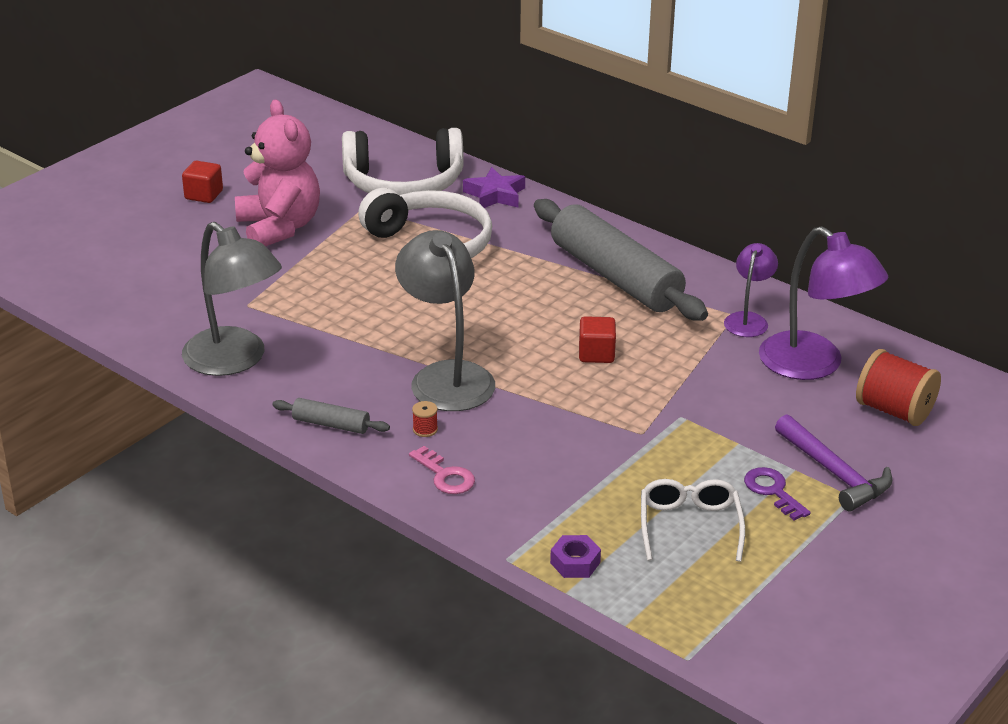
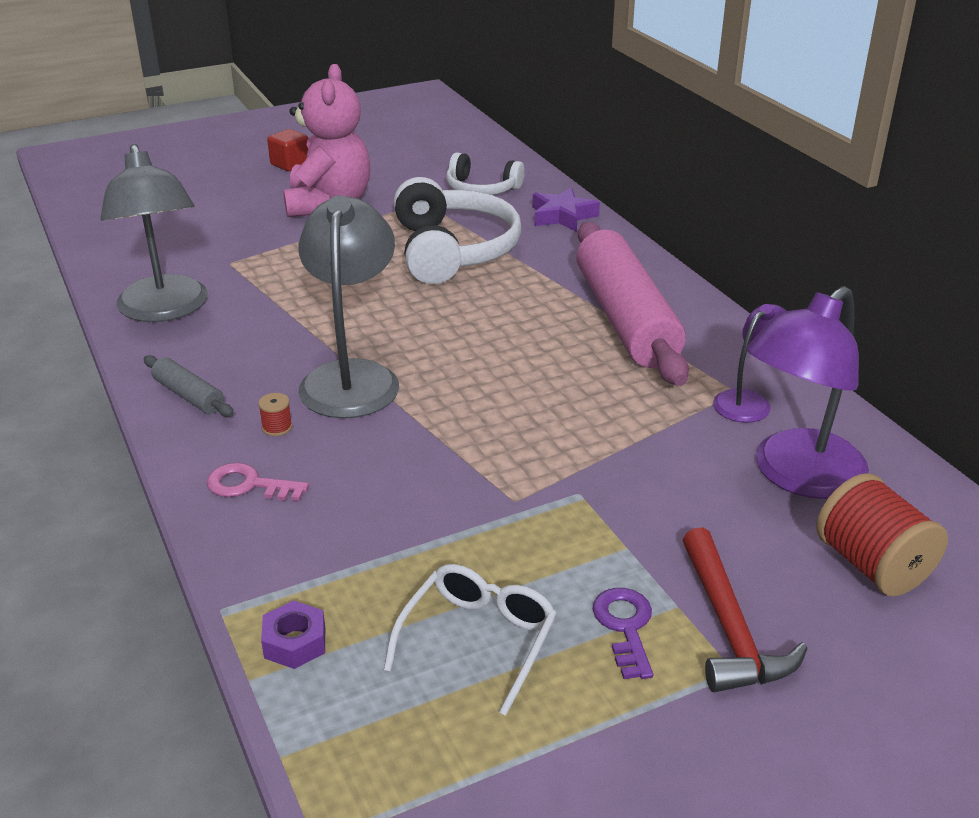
camera: 25 degrees right, 0 degrees up
(404, 183) = (481, 189): white headphones -> white headphones, size x0.58
(445, 476) = (249, 485): pink key -> pink key turned 120 degrees clockwise
(596, 354) = (536, 395): red cube -> none
(615, 277) = (625, 319): grey rolling pin -> pink rolling pin
(814, 365) = (797, 476): purple lamp -> purple lamp turned 60 degrees clockwise
(834, 473) = (729, 628): purple hammer -> red hammer

